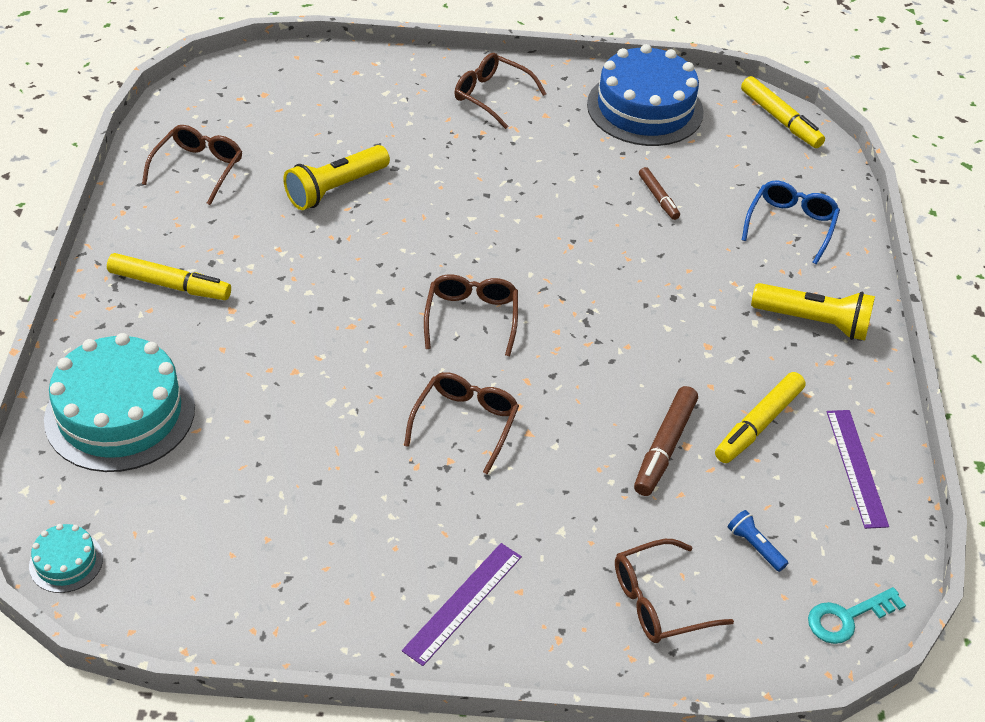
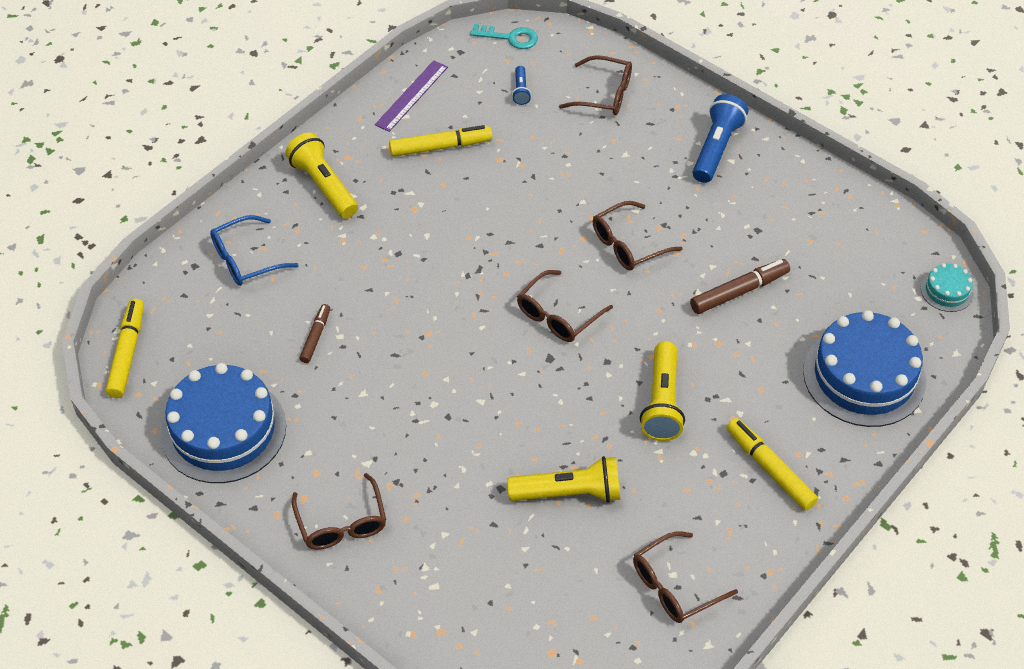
camera: 140 degrees left, 5 degrees up
(120, 413) = (864, 376): turquoise cake -> blue cake
(310, 291) = (662, 402): none -> yellow flashlight
(463, 603) = (716, 148): purple ruler -> blue flashlight
(664, 447) = (514, 165): brown marker -> brown marker (739, 292)

